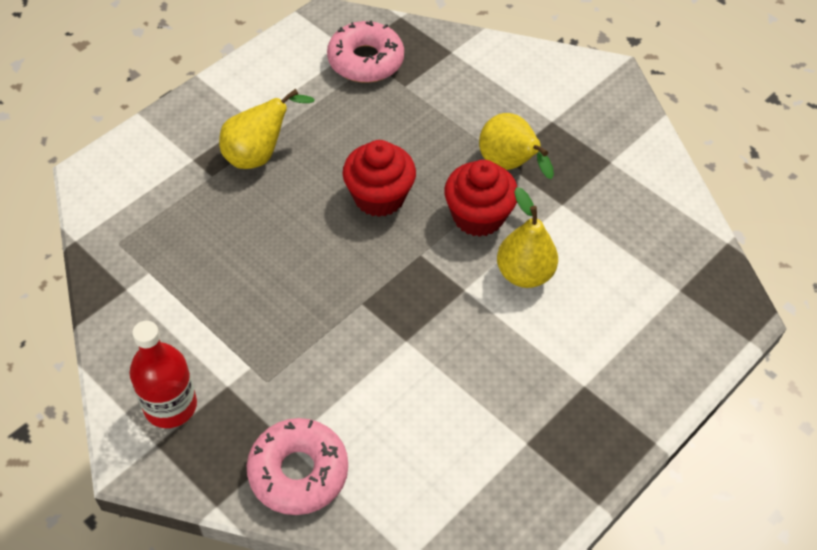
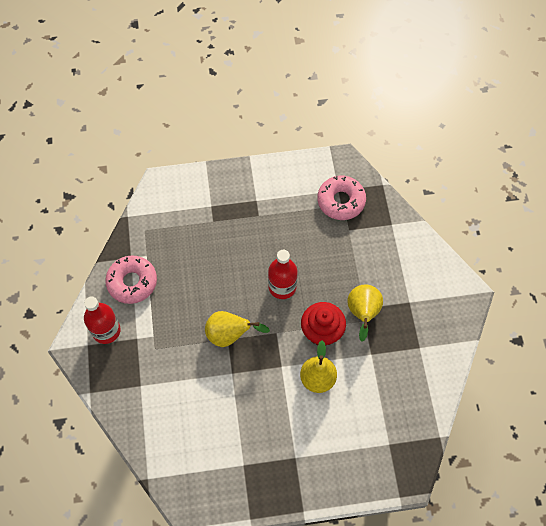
camera: 40 degrees right, 10 degrees up
(259, 155) = (243, 224): yellow pear -> yellow pear (229, 335)
(298, 472) = (134, 402): pink donut -> pink donut (132, 282)
(379, 197) = (282, 287): red cupcake -> red bottle

